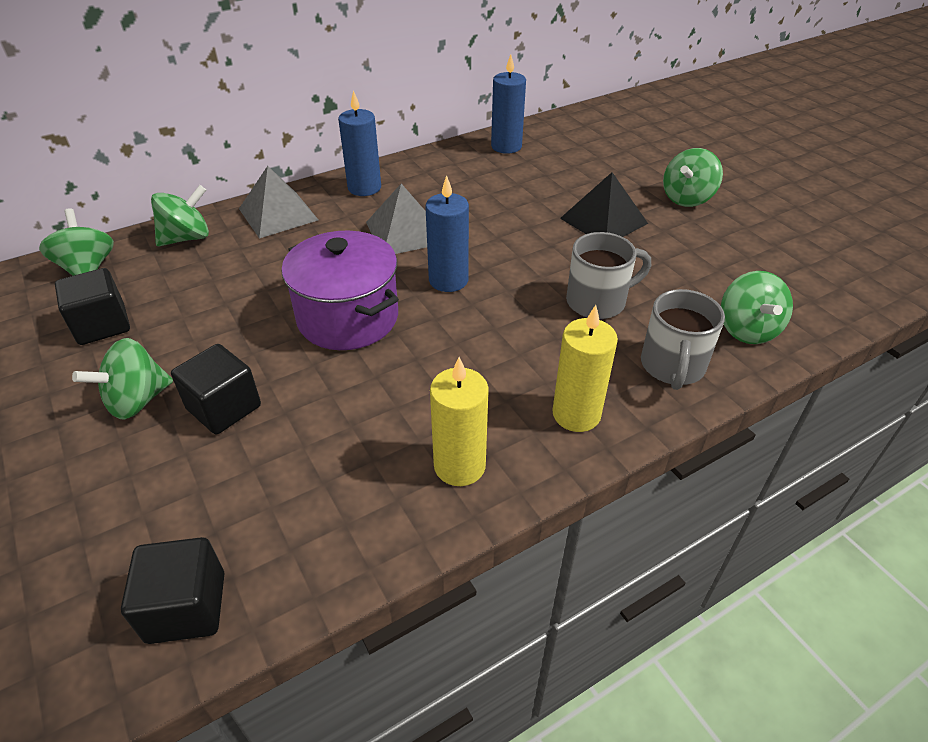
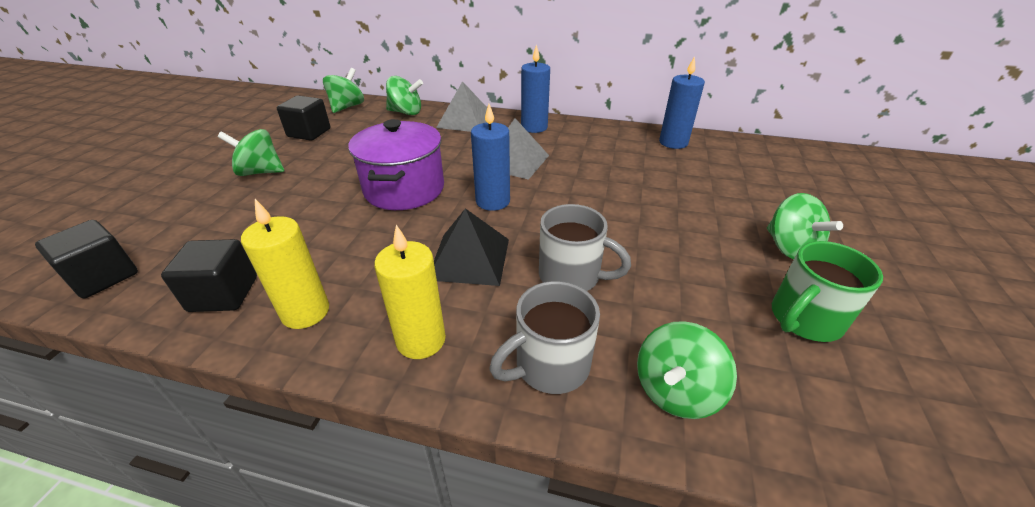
camera: 45 degrees right, 5 degrees down
(224, 407) = (279, 197): black cube -> black cube (224, 294)
(603, 221) = (674, 224): black pyramid -> black pyramid (469, 259)
(687, 198) = (789, 248): green spinning top -> green spinning top turned 105 degrees counterclockwise
(748, 243) = (804, 319): none -> green mug

